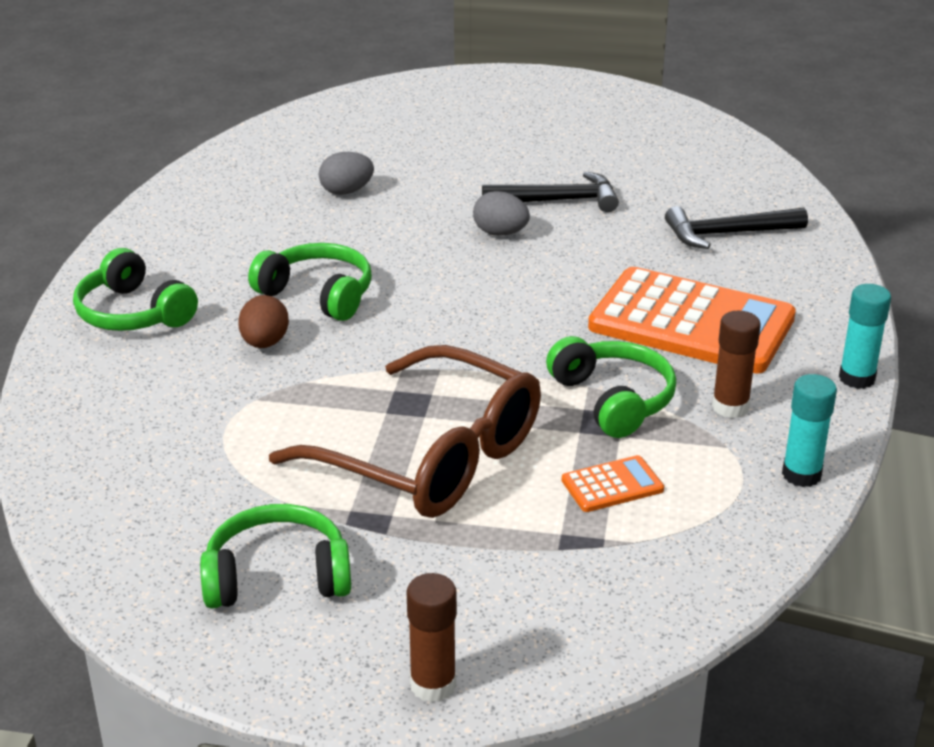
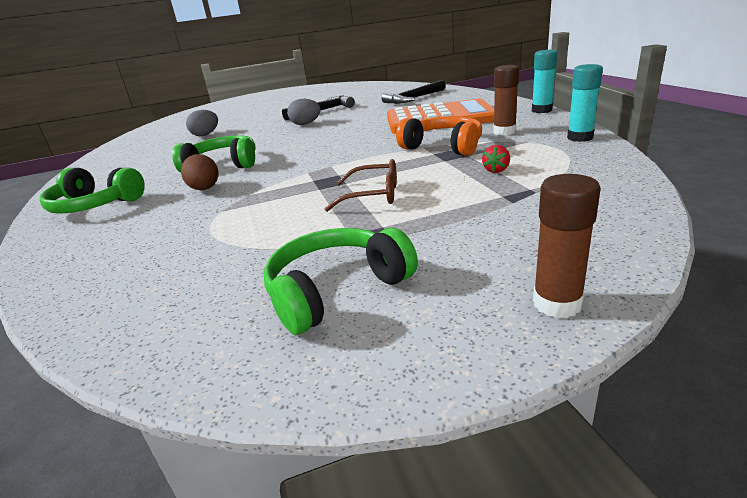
camera: 25 degrees left, 5 degrees down
(431, 457) = (373, 195): brown glasses -> brown glasses, size x0.46
(612, 485) = (496, 170): orange calculator -> red strawberry
(613, 400) = (444, 146): green headphones -> orange headphones

